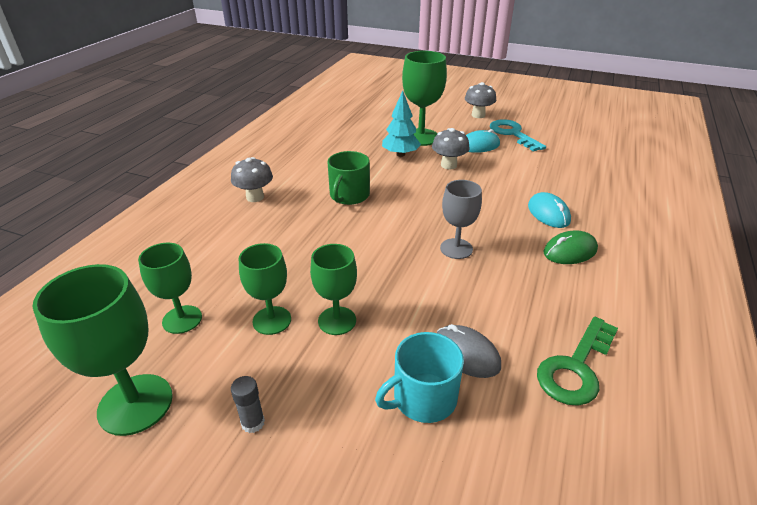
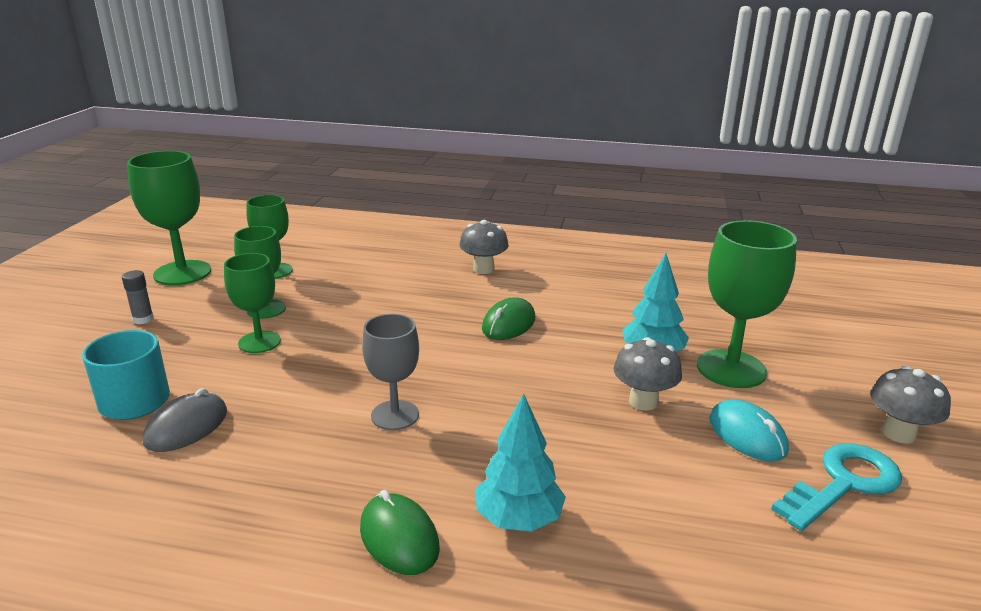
camera: 80 degrees right, 10 degrees down
(349, 195) = (508, 324): green mug -> green mouse
(548, 213) = (518, 519): turquoise mouse -> turquoise tree
(576, 367) = (134, 519): green key -> none

